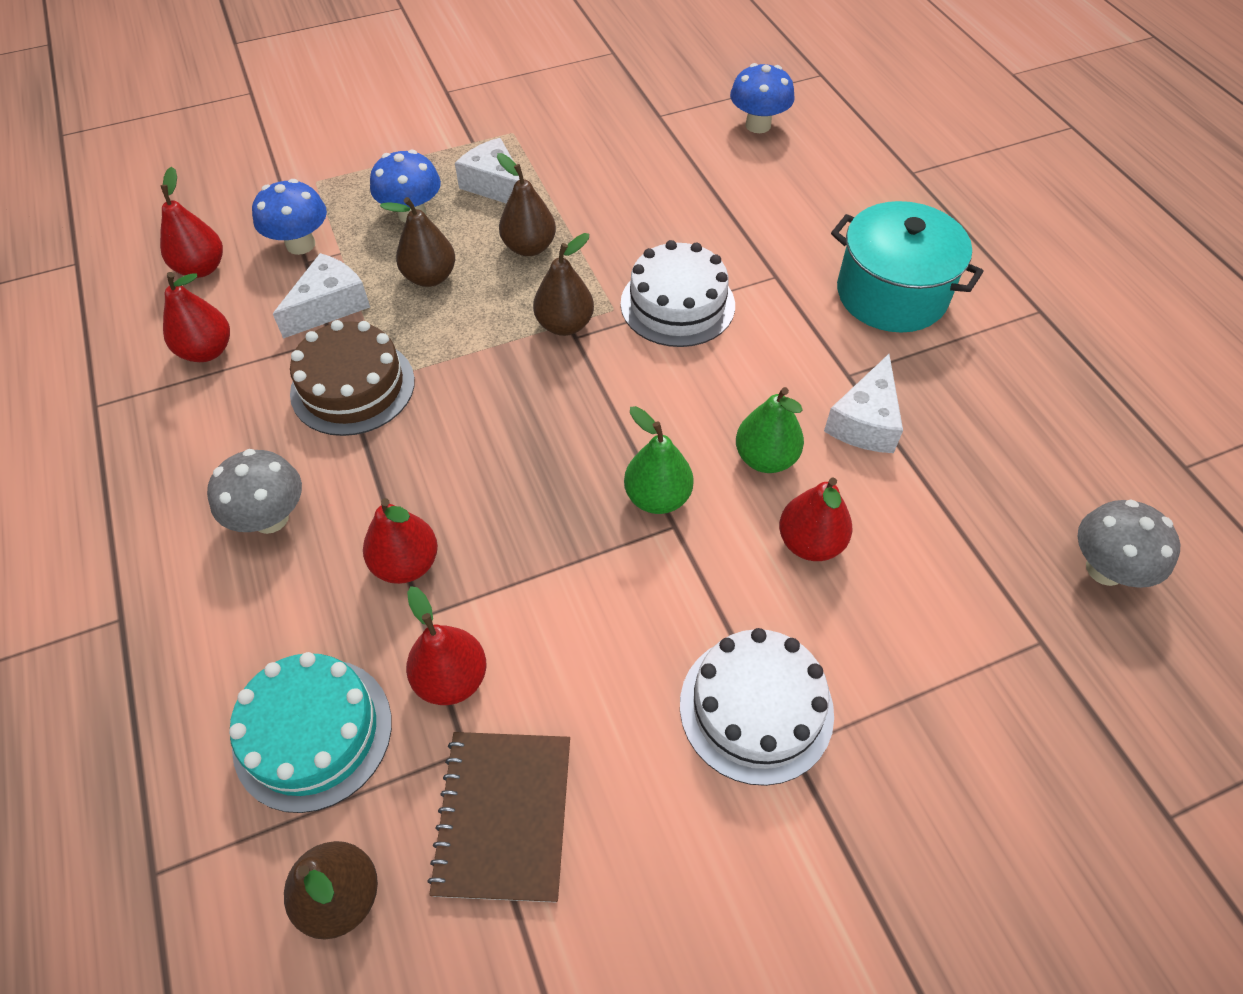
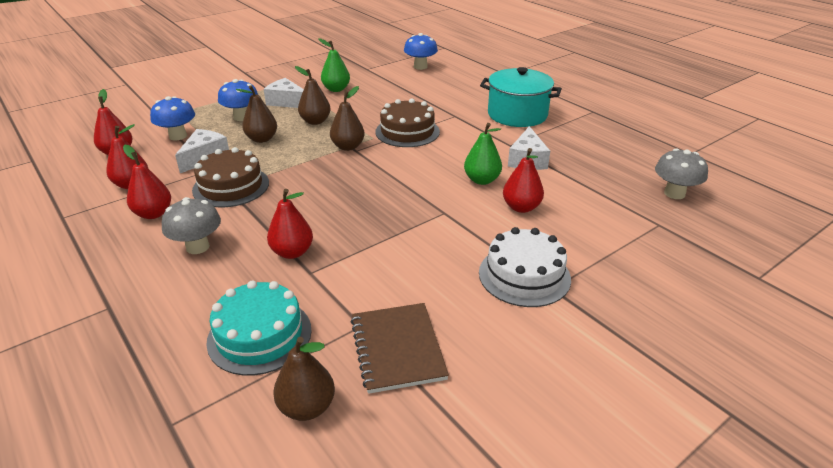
camera: 15 degrees left, 20 degrees down
(451, 679) = (340, 295): red pear -> red pear (153, 214)
(657, 497) = (429, 203): green pear -> green pear (336, 89)
(677, 304) = (407, 132): white cake -> brown cake

